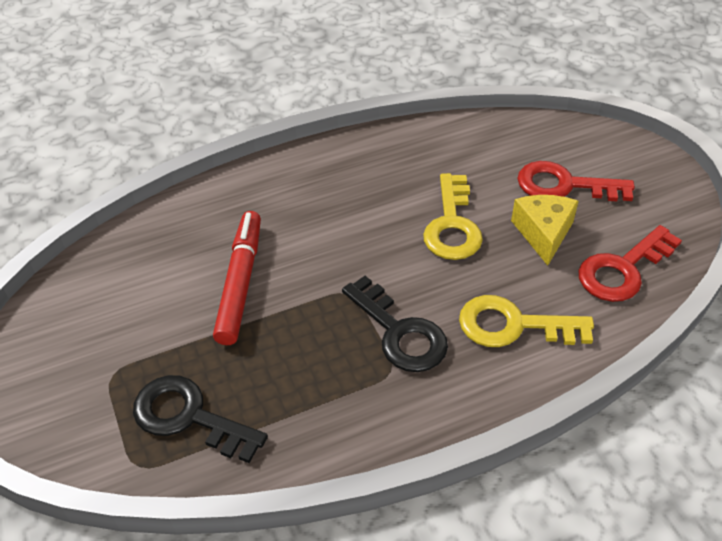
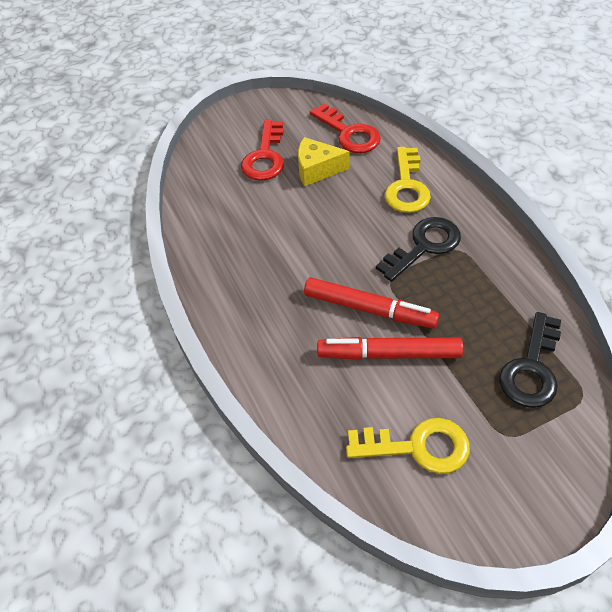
camera: 90 degrees left, 5 degrees up
(305, 270) = (369, 309): none -> red marker
(452, 225) = (311, 219): yellow key -> yellow key (417, 447)

